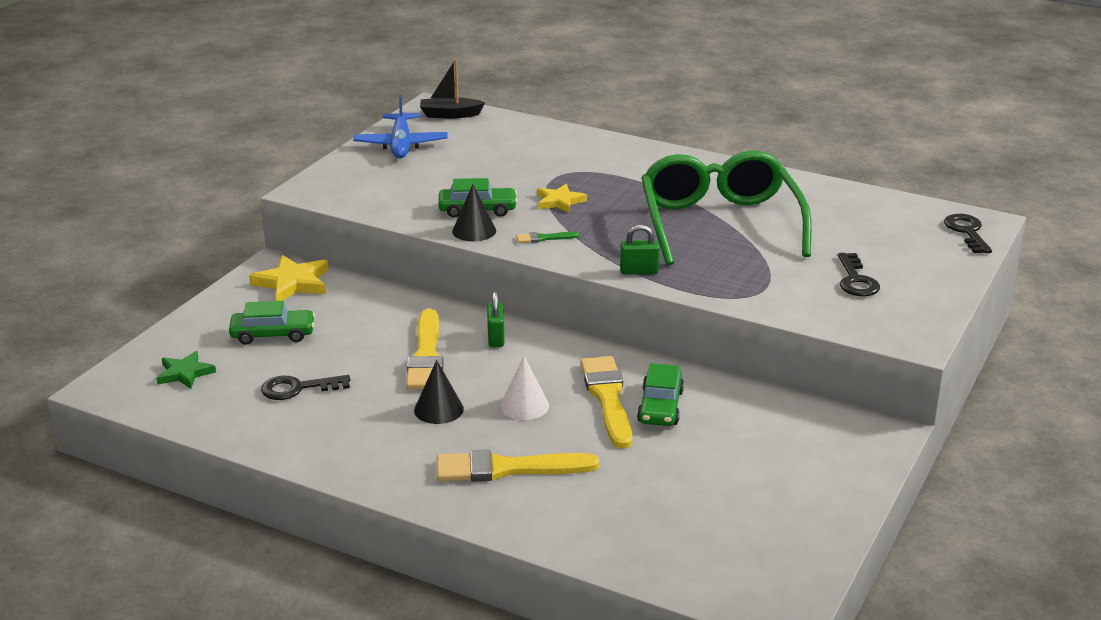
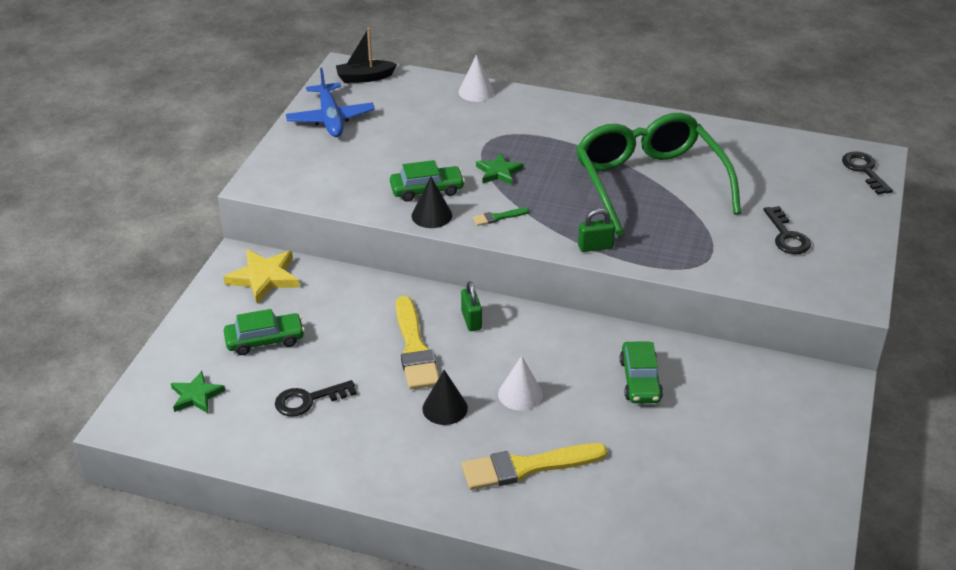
camera: 10 degrees left, 10 degrees up
(560, 201) = (499, 172): yellow star -> green star
(562, 134) = (476, 92): none -> white cone
(607, 398) = (591, 376): yellow brush -> none

